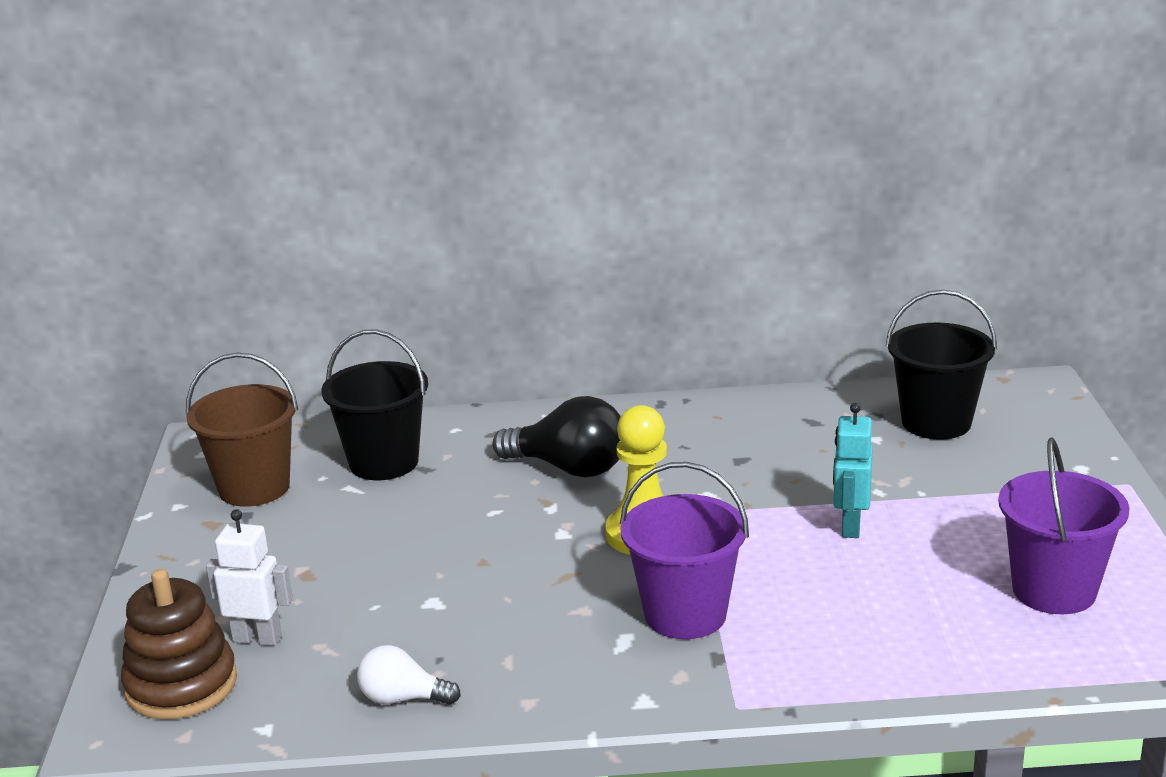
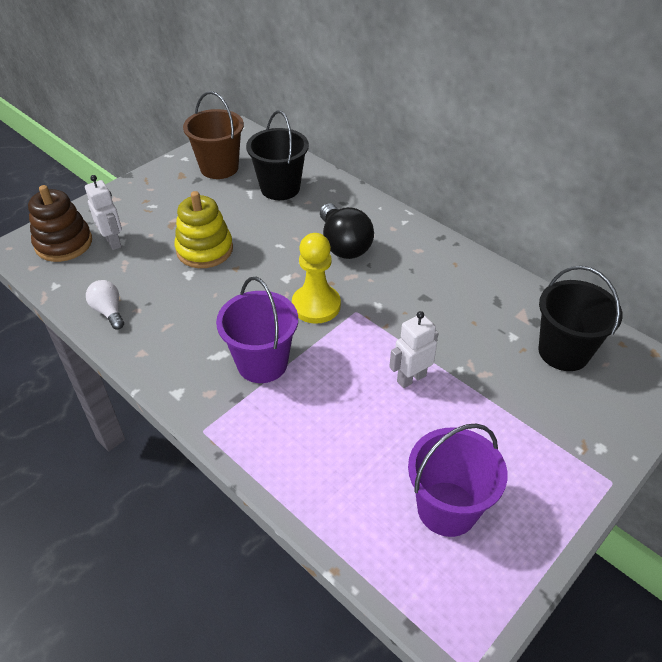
camera: 45 degrees right, 20 degrees up
(407, 570) = (204, 250): none -> yellow stacking toy
(850, 526) = (411, 378): turquoise robot -> white robot

